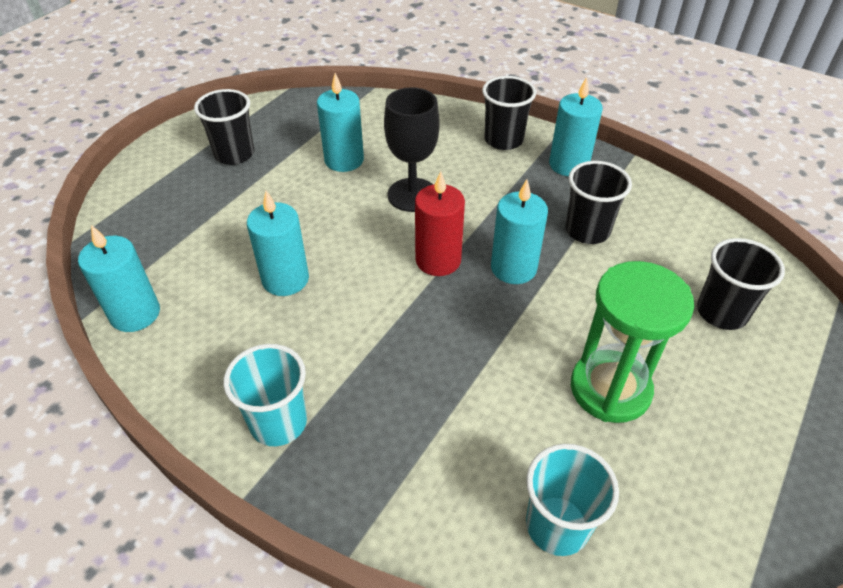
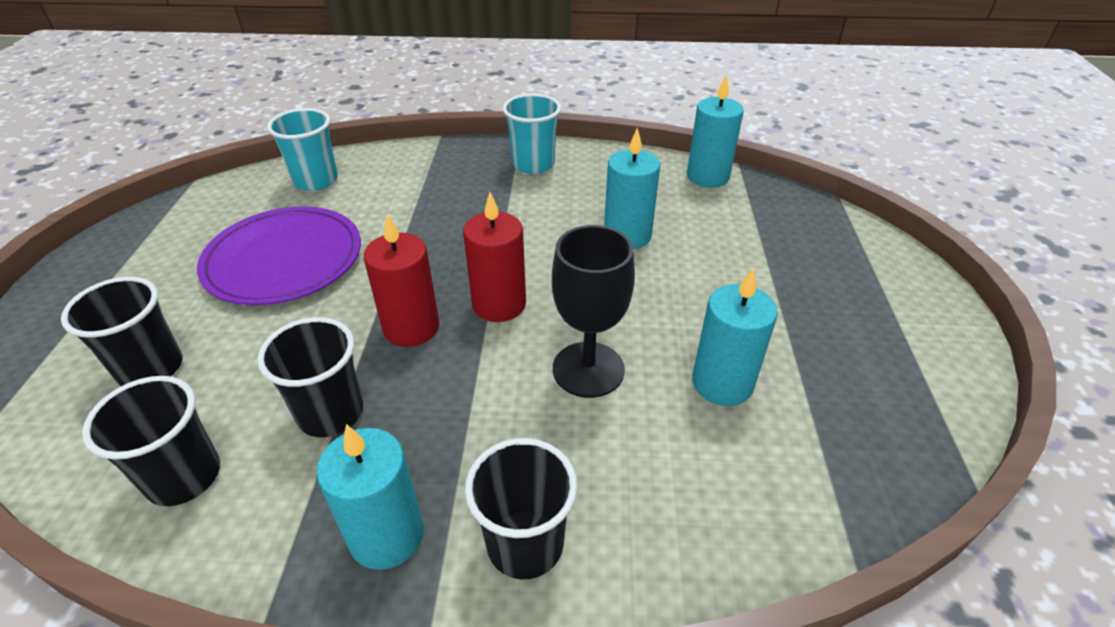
camera: 150 degrees right, 5 degrees down
(234, 154) = (854, 331): black cup -> black cup (184, 477)
(513, 268) = (411, 327): turquoise candle -> red candle
(610, 389) = (284, 259): green hourglass -> purple plate

